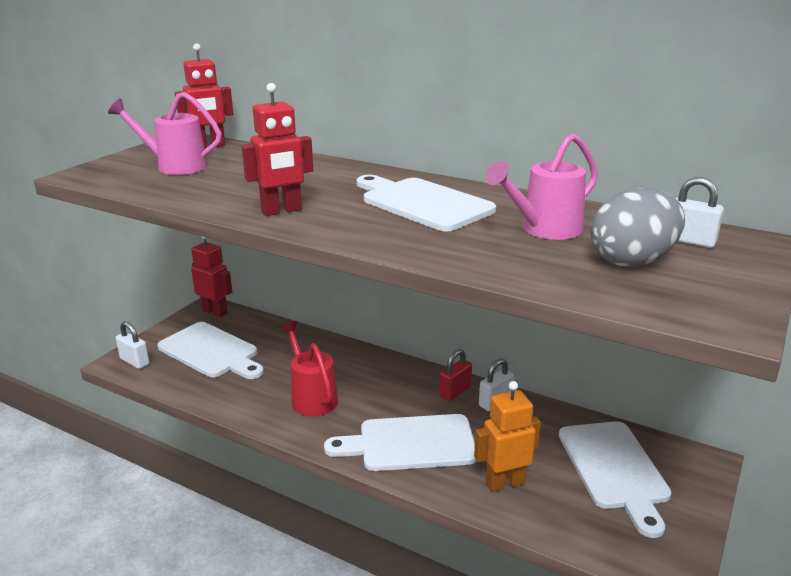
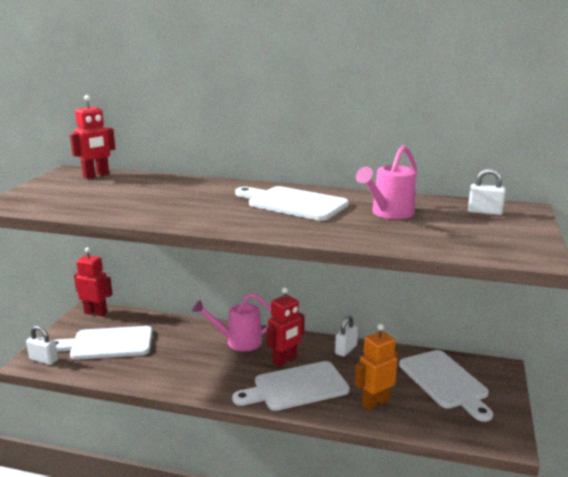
camera: 15 degrees left, 5 degrees down
(175, 166) = (80, 192): pink watering can -> pink watering can (238, 342)
(211, 352) = (107, 344): white cutting board -> white cutting board turned 150 degrees clockwise
(282, 211) = (192, 217): red robot -> red robot (285, 361)
(311, 397) = (206, 366): red watering can -> none
(455, 392) = (314, 347): red padlock -> none
(632, 261) = (457, 228): grey egg -> none

